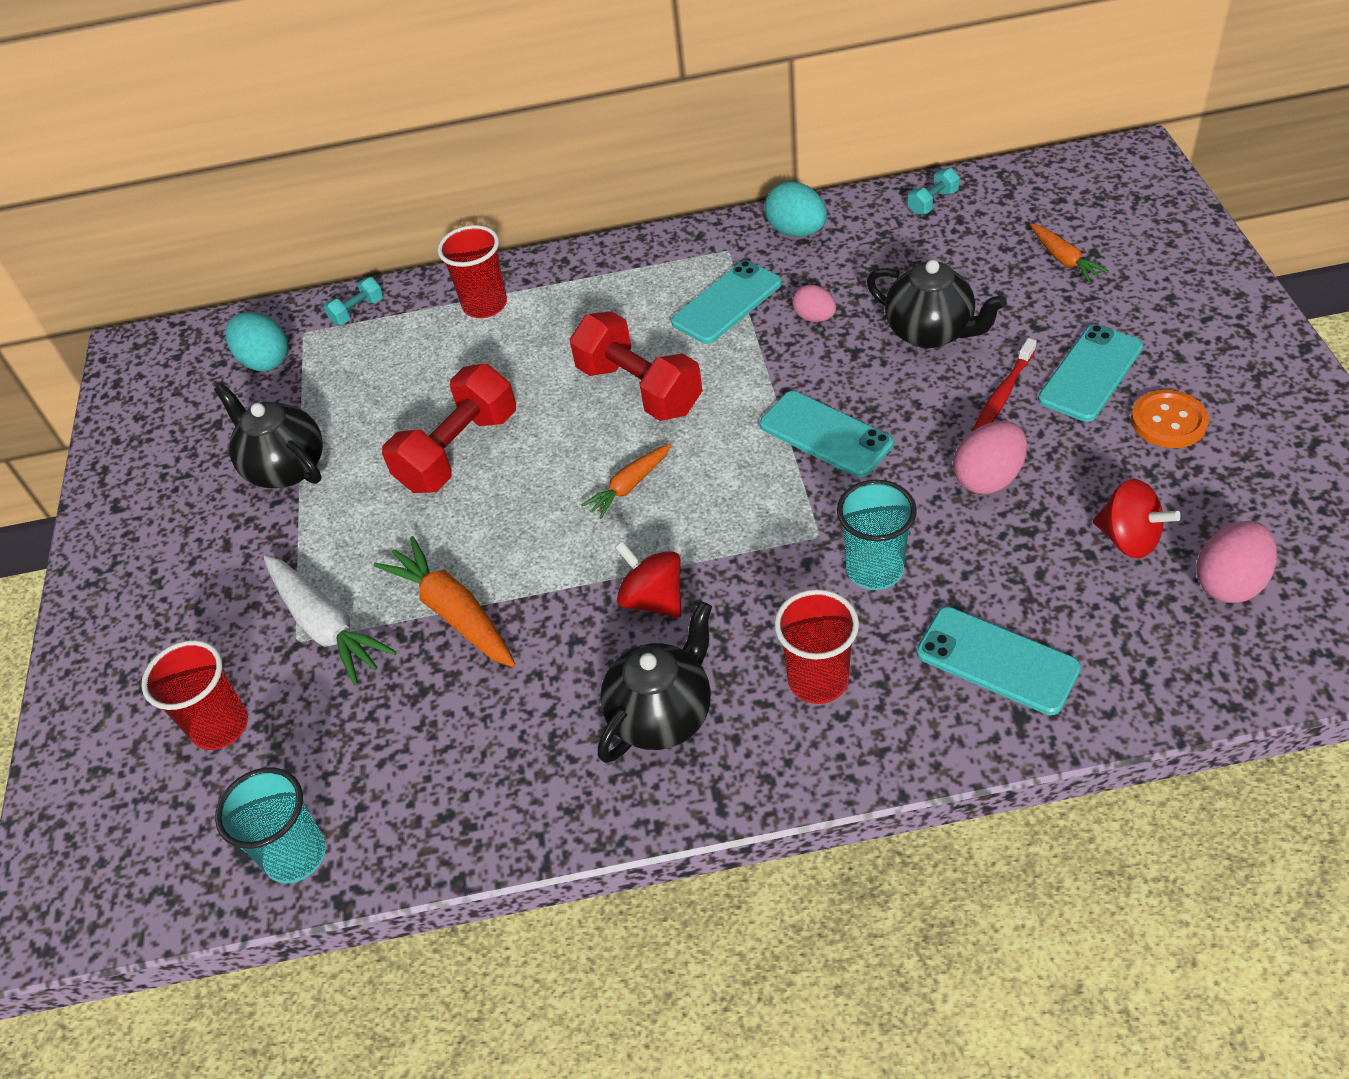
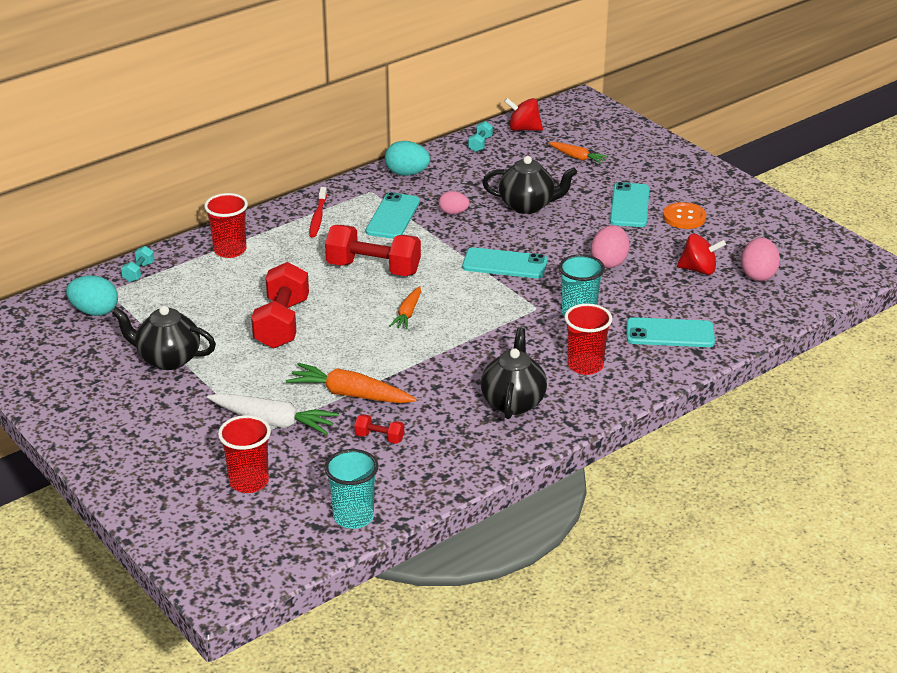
camera: 35 degrees left, 15 degrees down
(434, 711) = (379, 437): none -> red dumbbell
(653, 599) = (466, 357): red spinning top -> red spinning top (523, 129)
(1003, 394) = (589, 224): red toothbrush -> red toothbrush (318, 217)

